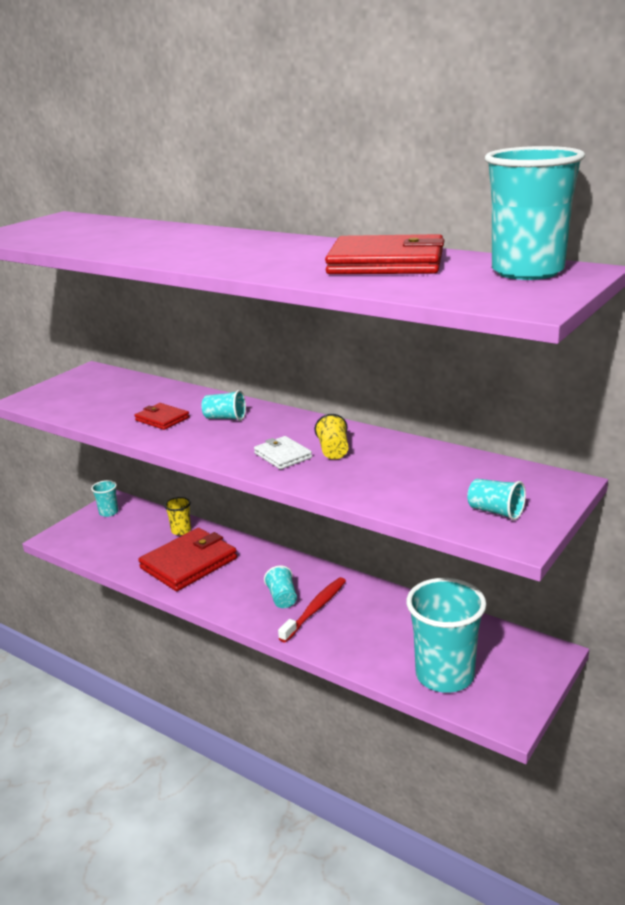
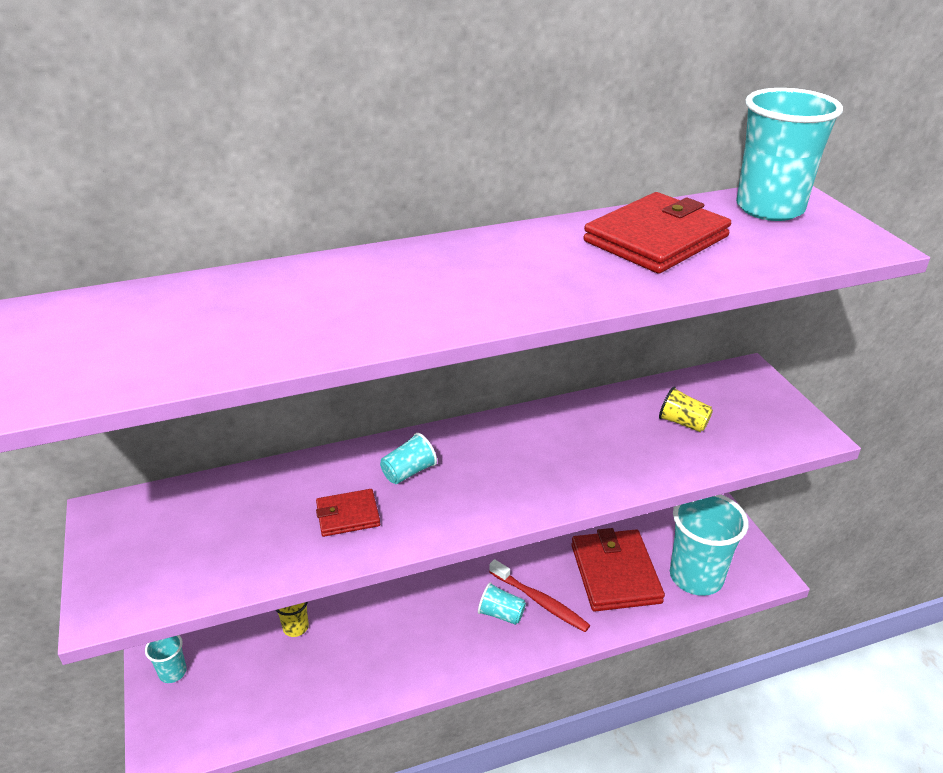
camera: 55 degrees left, 10 degrees up
(189, 563) = (366, 652): red wallet -> red wallet (615, 573)
(283, 455) = (544, 476): white wallet -> none
(315, 609) = (540, 601): red toothbrush -> red toothbrush turned 150 degrees clockwise
(333, 450) = (569, 443): yellow cup -> yellow cup (683, 423)
(495, 512) = (764, 422): turquoise cup -> none

